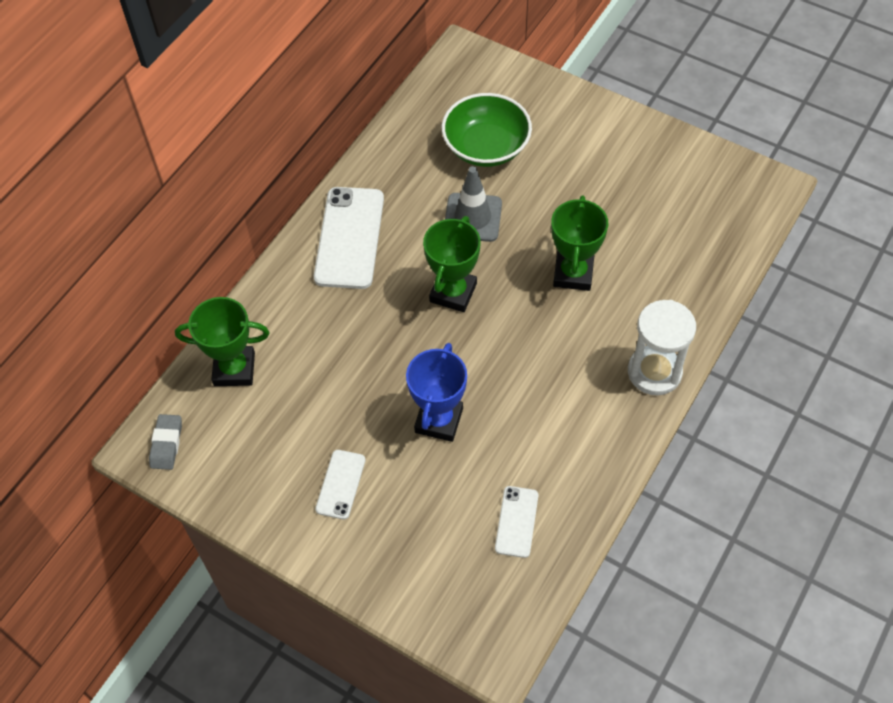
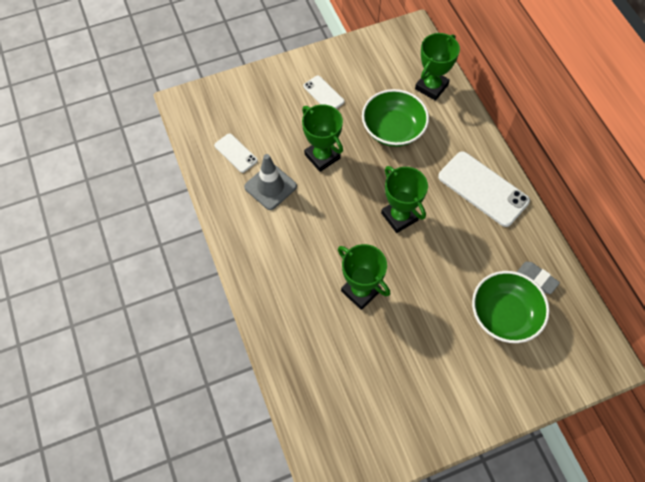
camera: 125 degrees right, 5 degrees up
(166, 444) = (408, 39): grey eraser -> grey eraser (536, 279)
(335, 371) = (393, 129): none -> green bowl
(439, 420) = (322, 156): blue trophy -> green trophy
(472, 217) = (448, 265): grey traffic cone -> grey traffic cone (270, 186)
(654, 372) = (258, 283): white hourglass -> none

